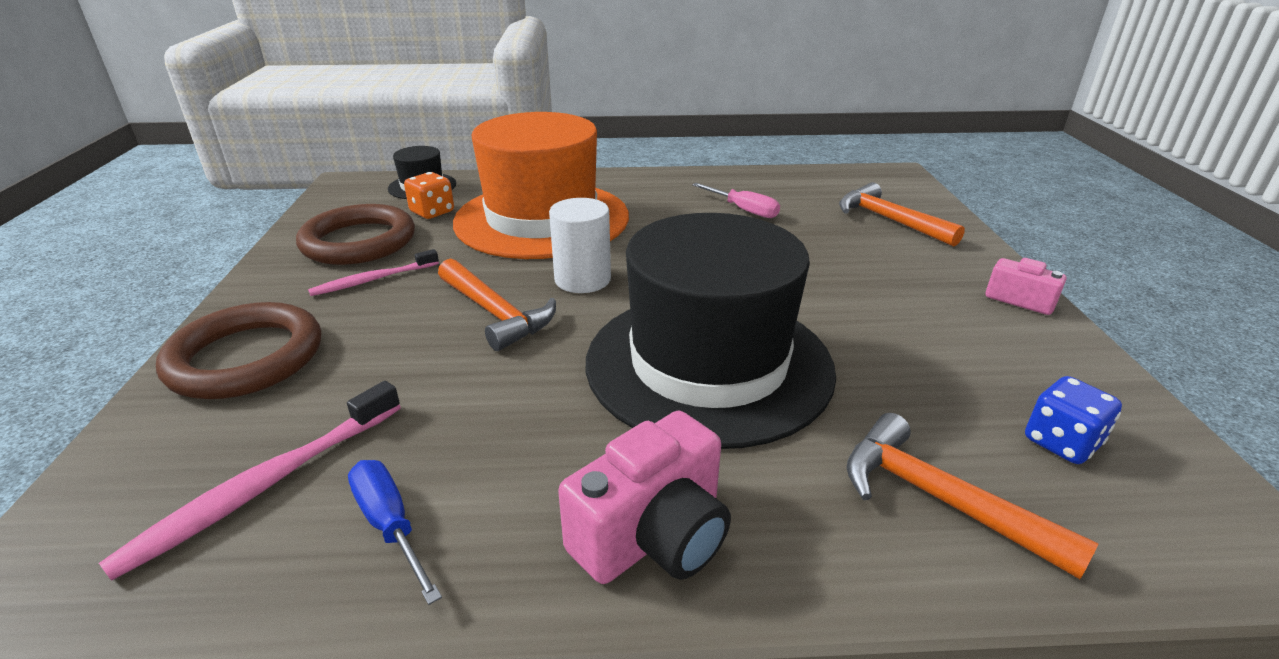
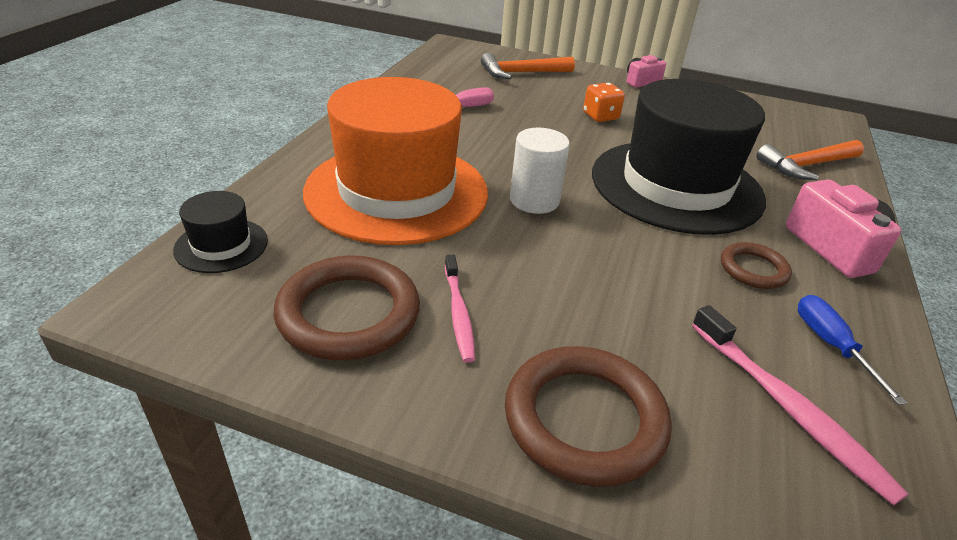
camera: 70 degrees left, 5 degrees up
(390, 525) = (831, 345): blue screwdriver -> blue screwdriver turned 90 degrees clockwise
(432, 212) = (312, 250): orange dice -> orange dice (600, 116)
(495, 313) = (569, 252): orange hammer -> none
(537, 446) = (753, 269): none -> brown ring
(1061, 442) = (767, 124): blue dice -> none

